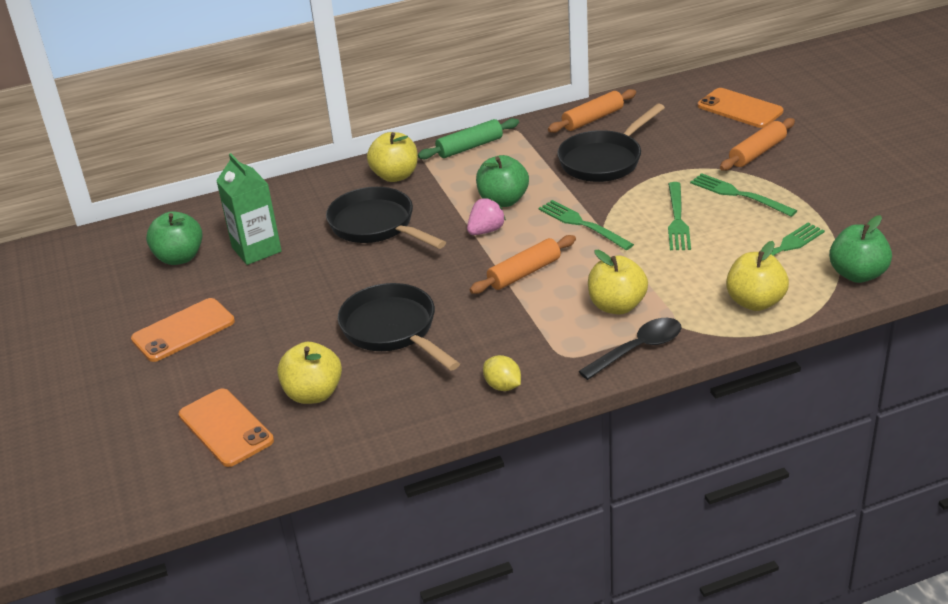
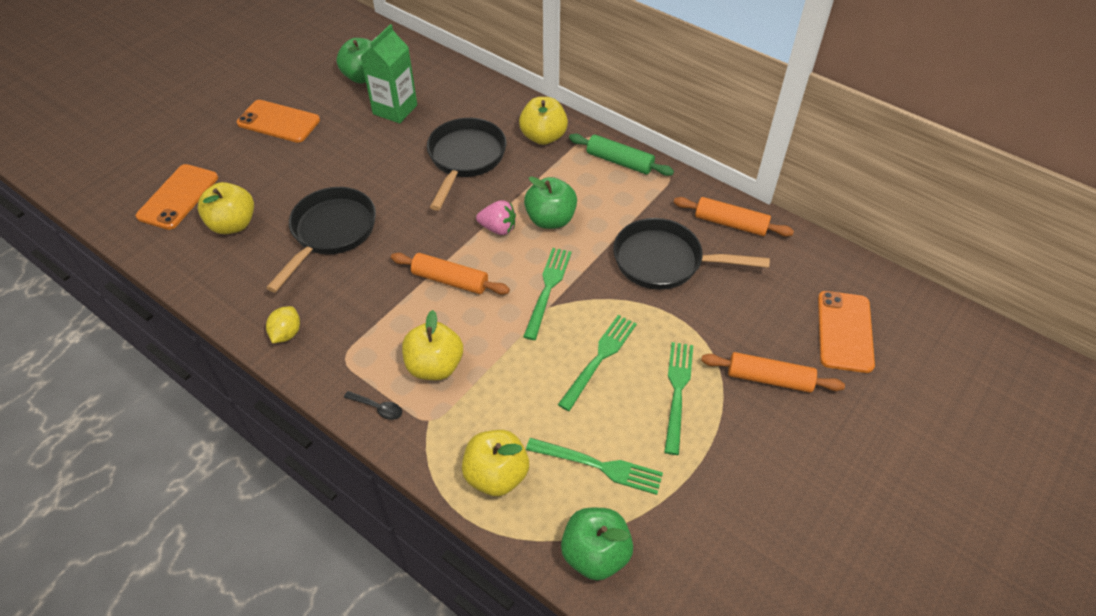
camera: 55 degrees right, 15 degrees up
(638, 349) = (378, 408): black spoon -> black spoon, size x0.54
(677, 220) = (600, 358): green fork -> green fork turned 150 degrees clockwise

